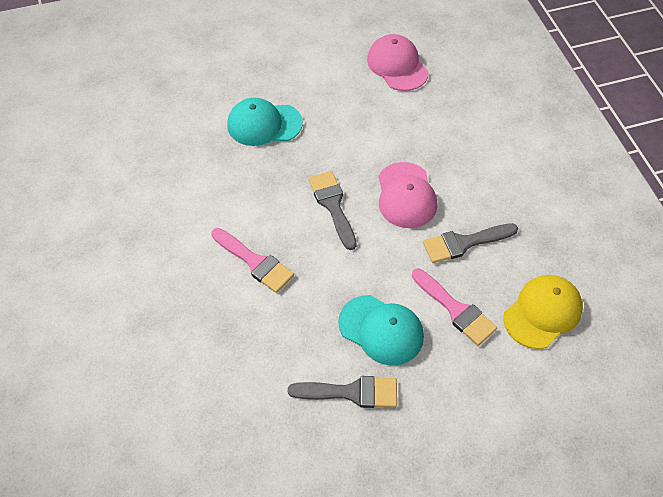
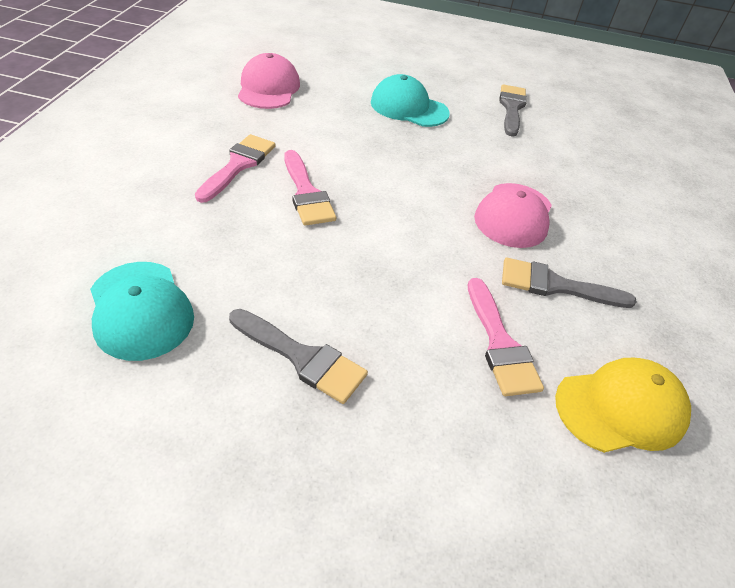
camera: 25 degrees right, 10 degrees down
(186, 266) = (238, 165): none -> pink brush
(333, 205) = (426, 188): grey brush -> grey brush (512, 108)
(381, 330) = (391, 315): turquoise cap -> turquoise cap (140, 310)
(397, 65) = (576, 123): pink cap -> pink cap (268, 88)

